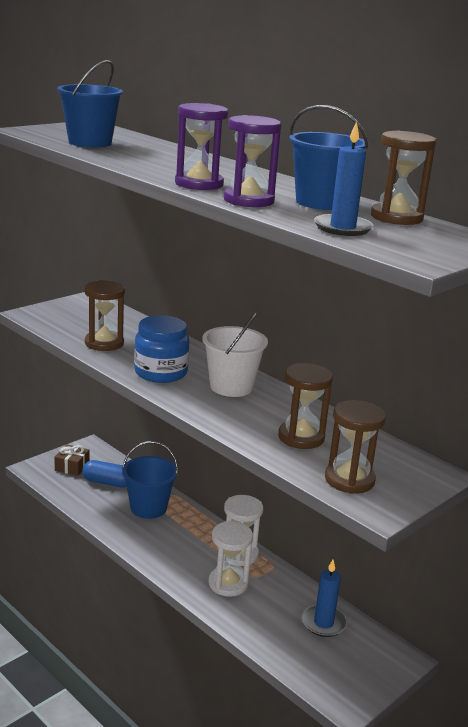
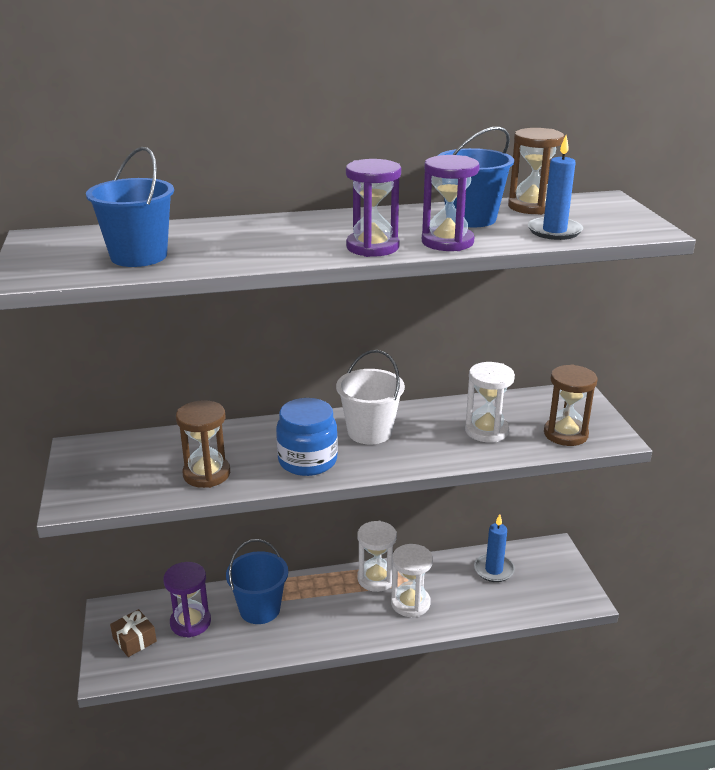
camera: 55 degrees left, 5 degrees up
(108, 482) = (190, 622): blue capsule -> purple hourglass
(301, 437) = (486, 430): brown hourglass -> white hourglass

